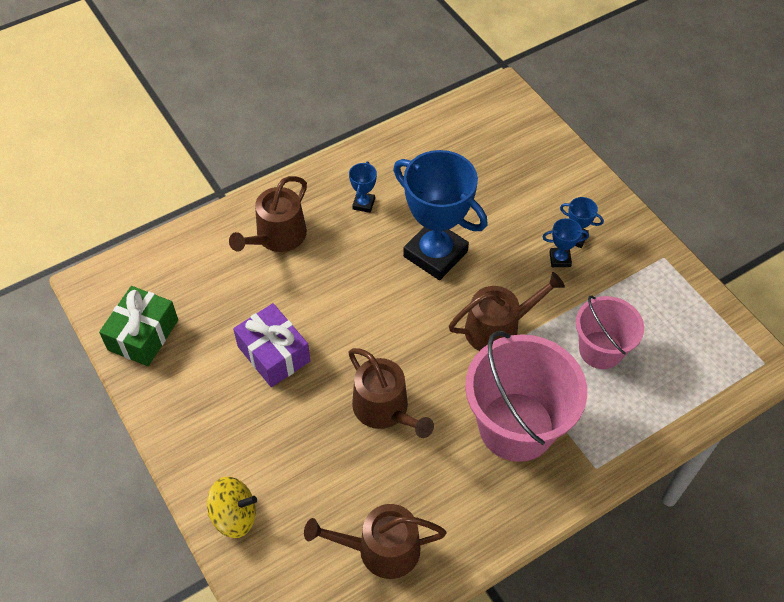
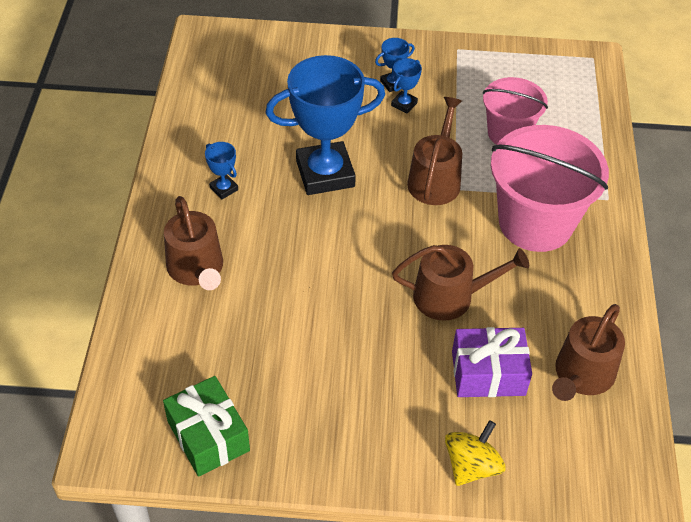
camera: 55 degrees left, 5 degrees down
(273, 354) = (325, 343): purple gift -> purple gift (488, 373)

